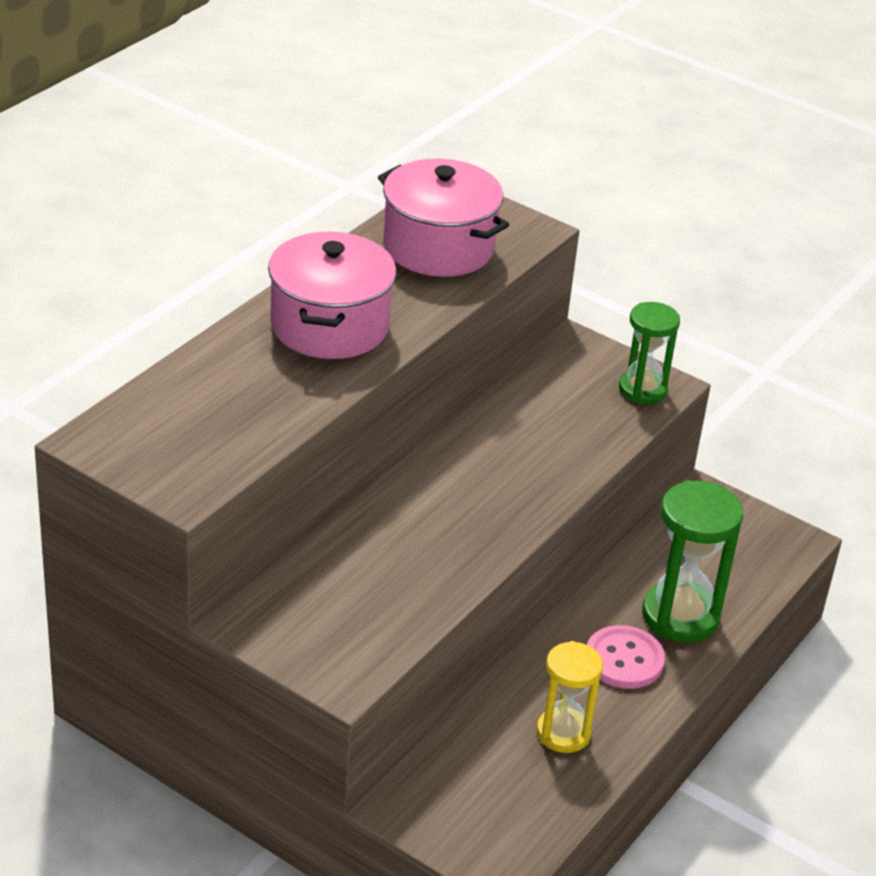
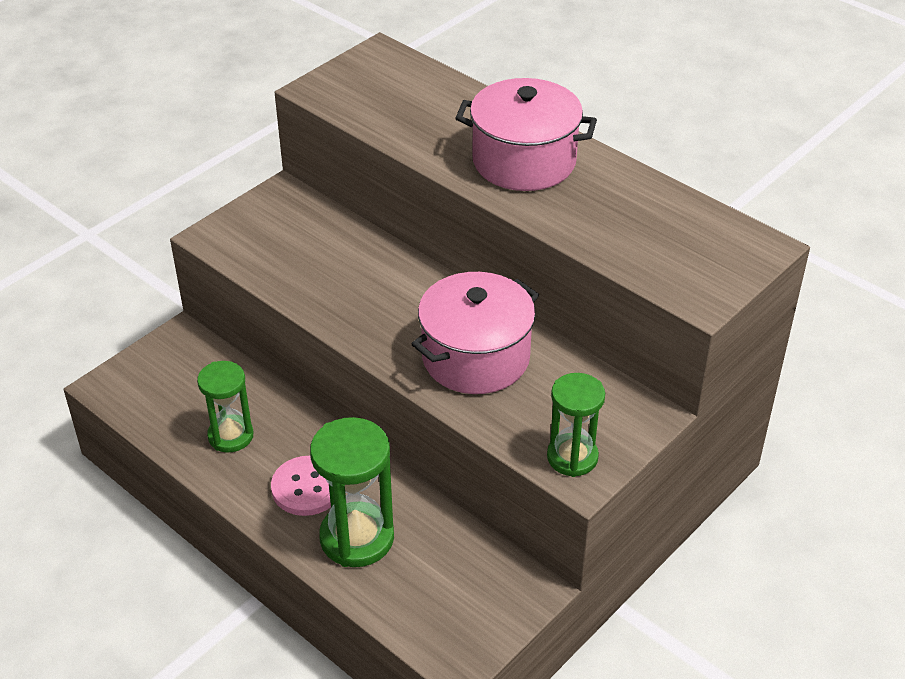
camera: 100 degrees right, 5 degrees up
(438, 247) = (657, 231): pink pot -> pink pot (475, 357)
(563, 733) = (230, 436): yellow hourglass -> green hourglass

